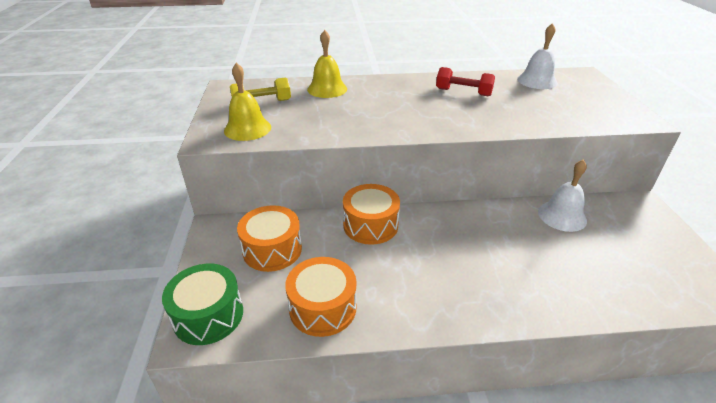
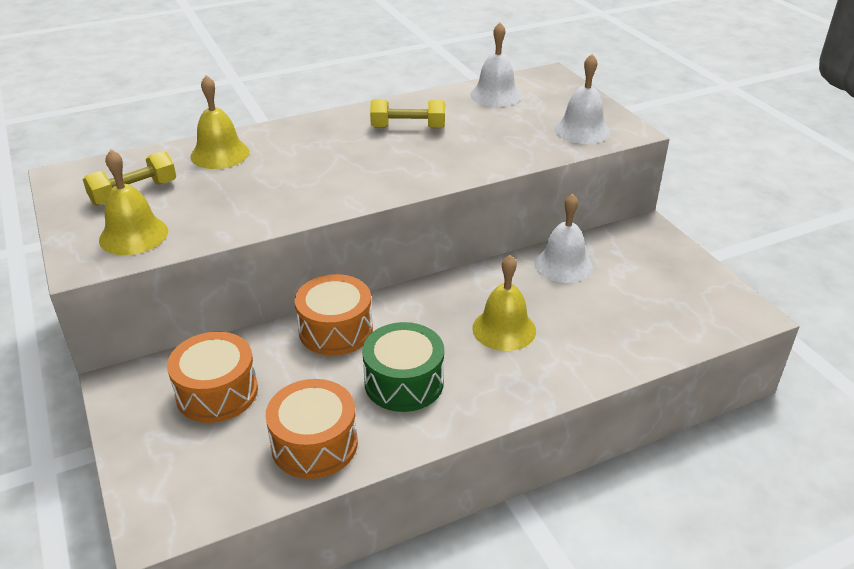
camera: 20 degrees left, 0 degrees up
(208, 315) = (169, 493): green drum -> green drum (404, 382)
(463, 92) = (408, 127): red dumbbell -> yellow dumbbell
(499, 255) = (504, 329): none -> yellow bell
(602, 114) = (582, 130): none -> white bell

